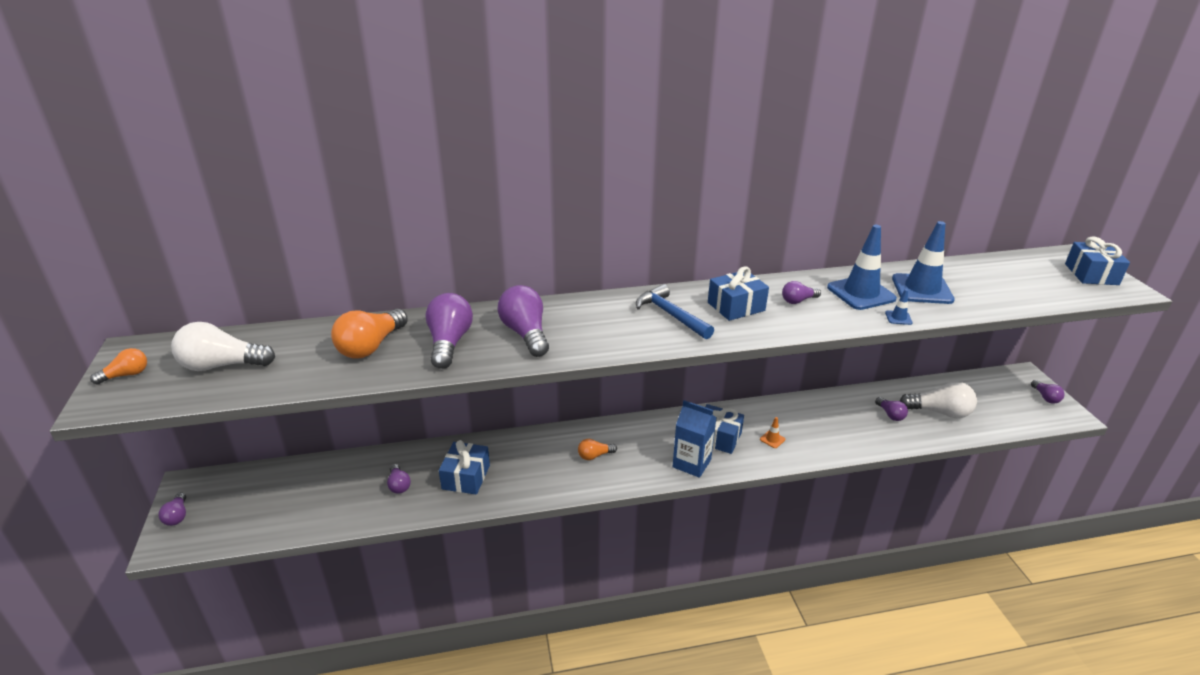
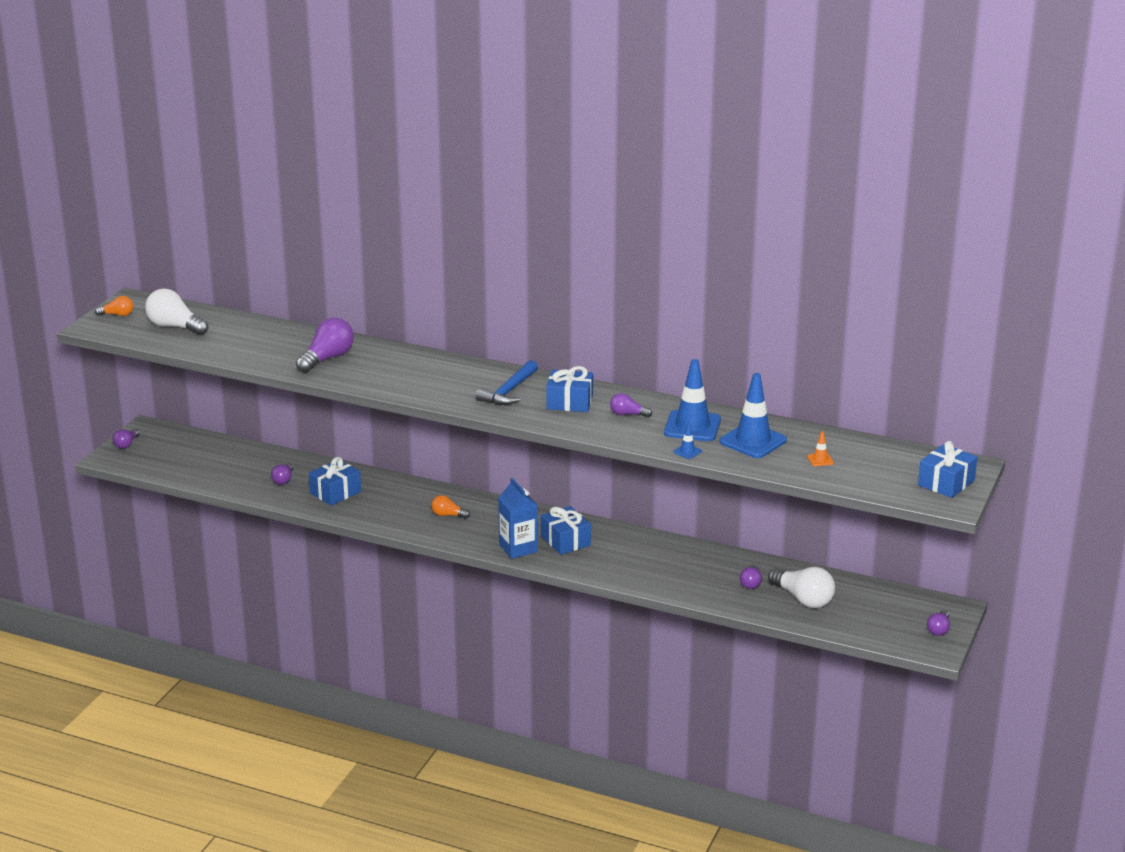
camera: 35 degrees right, 5 degrees down
(371, 346) = (275, 344): orange light bulb -> none
(525, 334) = (385, 369): purple light bulb -> none
(671, 315) = (509, 391): blue hammer -> blue hammer turned 150 degrees counterclockwise
(772, 439) = (611, 559): orange traffic cone -> orange traffic cone (820, 460)

